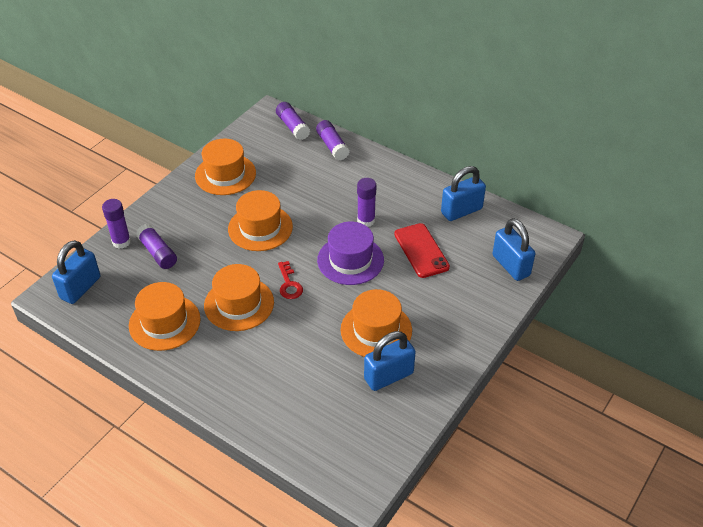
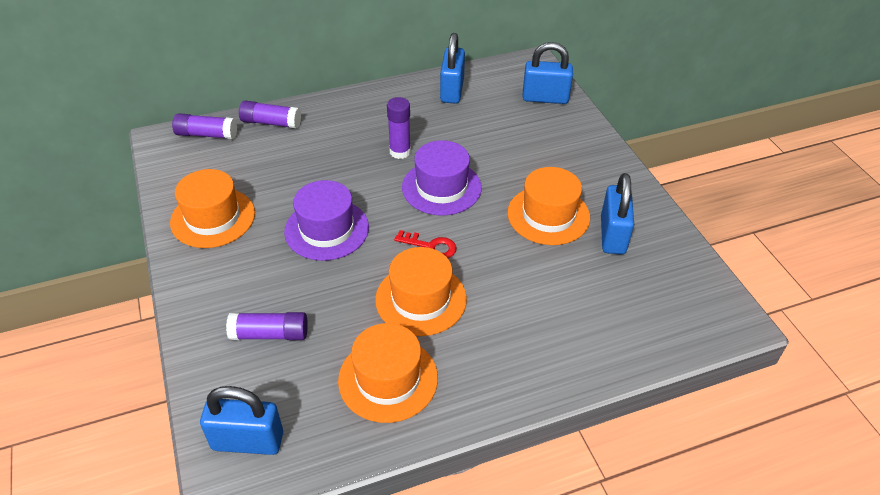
camera: 55 degrees left, 0 degrees up
(80, 288) = (248, 441): blue padlock -> blue padlock turned 60 degrees counterclockwise
(121, 242) = (213, 361): purple glue stick -> none
(260, 228) = (327, 229): orange hat -> purple hat
(421, 250) = (476, 138): red phone -> none

